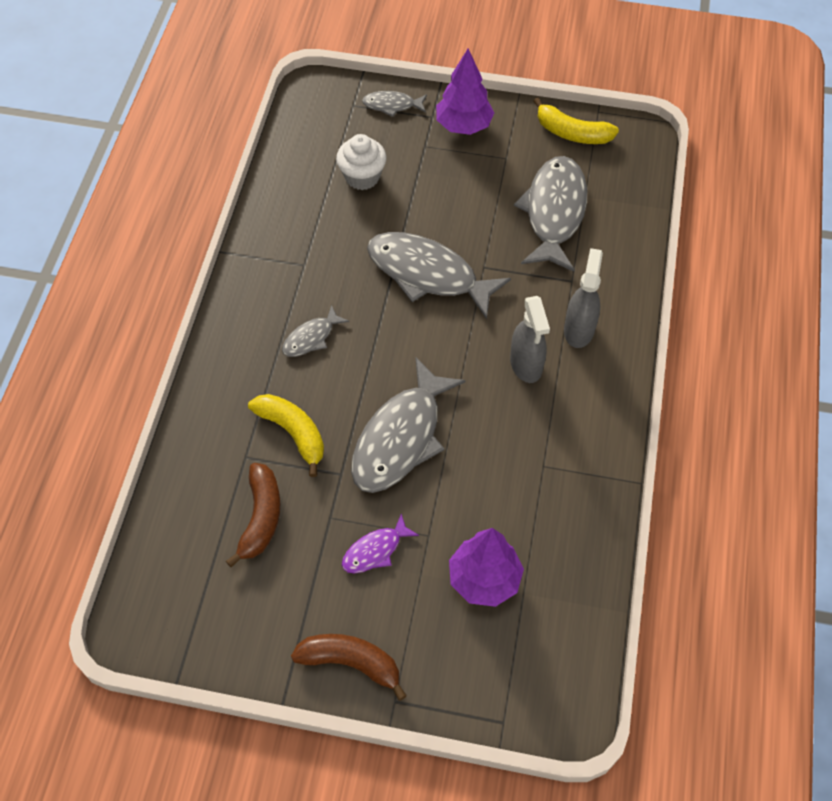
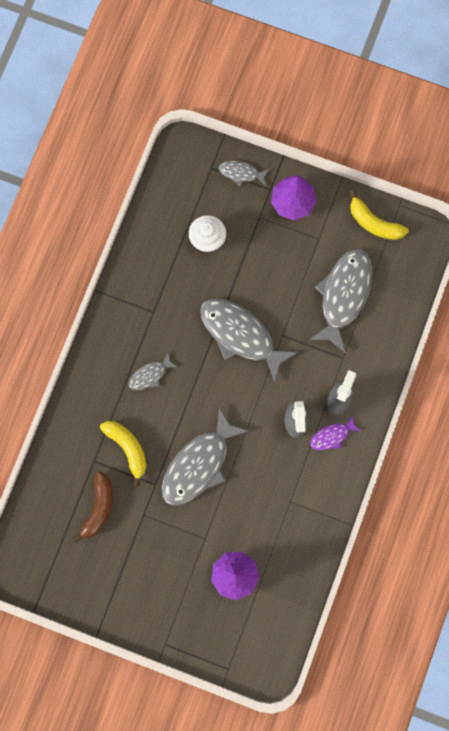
camera: 10 degrees right, 20 degrees up
(350, 663) = (142, 615): brown banana -> none
(375, 550) = (169, 543): purple fish -> purple fish (332, 436)

